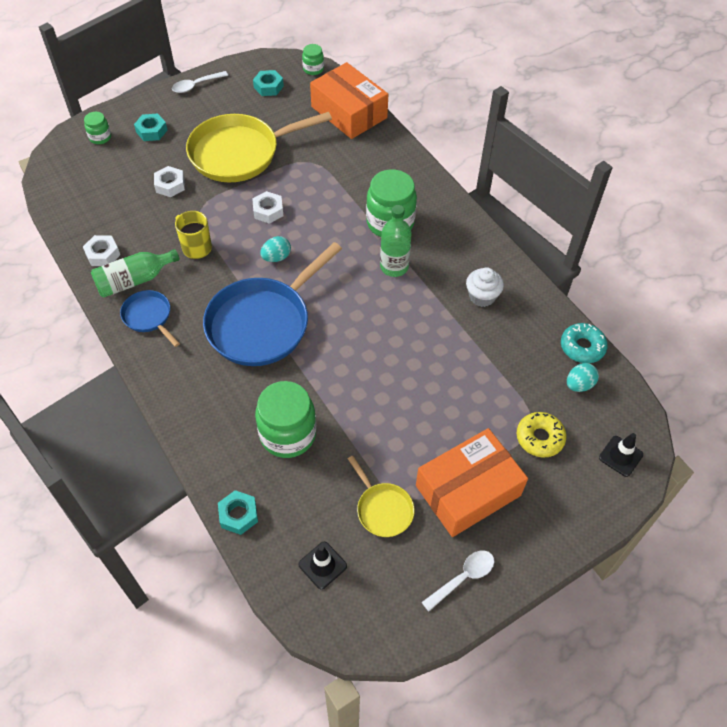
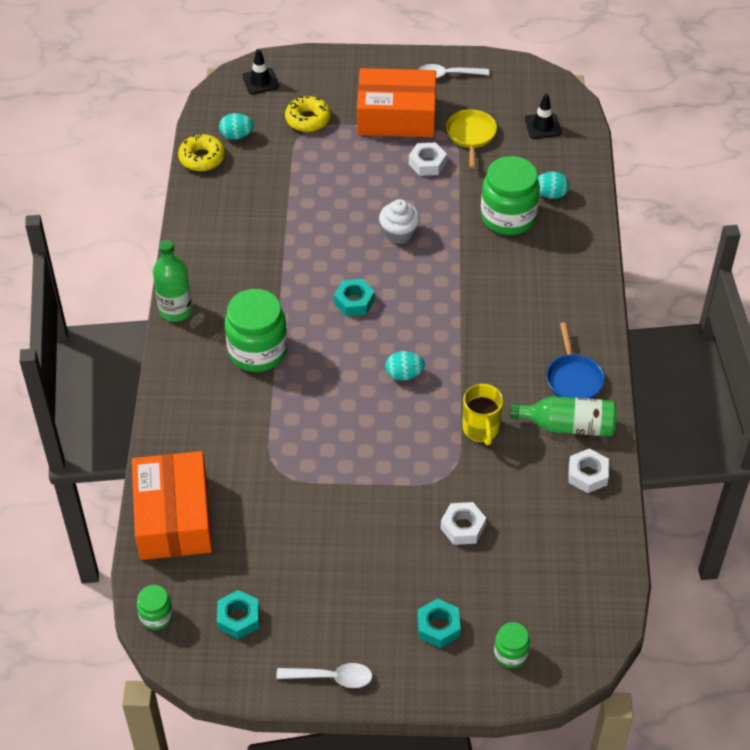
camera: 145 degrees left, 5 degrees down
(238, 515) = (586, 183): turquoise nut -> turquoise nut (354, 301)
(240, 153) = (350, 529): yellow pan -> none
(263, 323) = (464, 316): blue pan -> none
(265, 481) = (550, 194): none -> turquoise egg
(268, 211) = (374, 433): white nut -> white nut (427, 163)
(394, 267) = (296, 305): green bottle -> green bottle (175, 310)
(482, 296) = (242, 237): white cupcake -> white cupcake (399, 233)
(582, 347) = (202, 158): turquoise donut -> yellow donut

